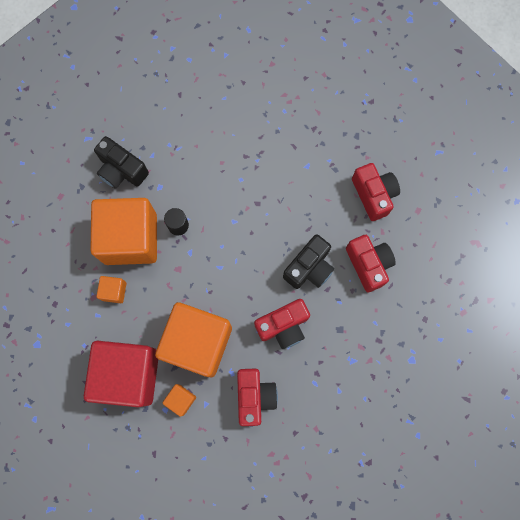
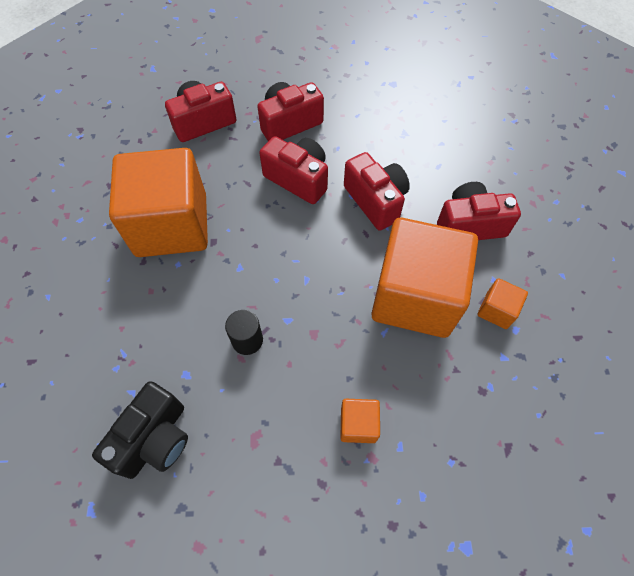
camera: 95 degrees left, 15 degrees down
(128, 374) = (480, 385): red cube -> none
(130, 238) = (271, 409): orange cube -> orange cube (171, 225)
(309, 268) = (298, 179): black camera -> red camera

